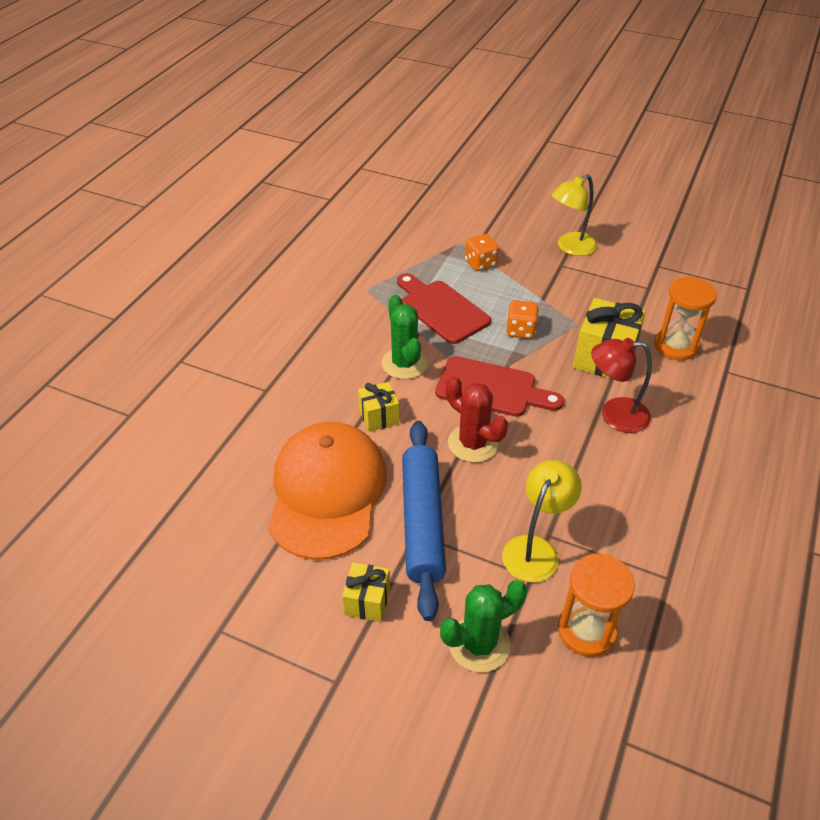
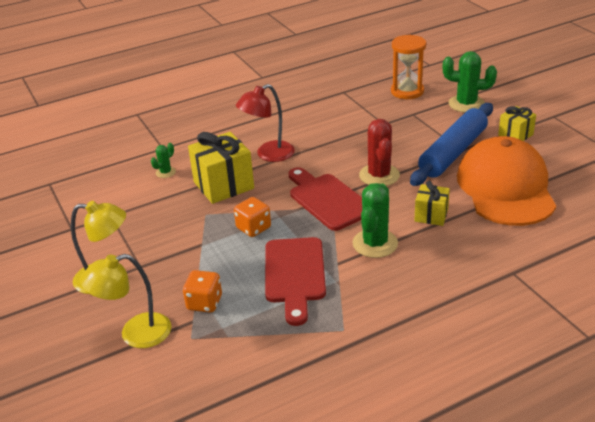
camera: 140 degrees left, 10 degrees down
(327, 492) = (505, 188): orange cap -> orange cap turned 135 degrees clockwise
(535, 549) = (398, 121): yellow lamp -> yellow lamp (135, 334)
(614, 415) = (268, 155): red lamp -> red lamp turned 105 degrees clockwise
(675, 346) = (165, 172): orange hourglass -> green cactus

